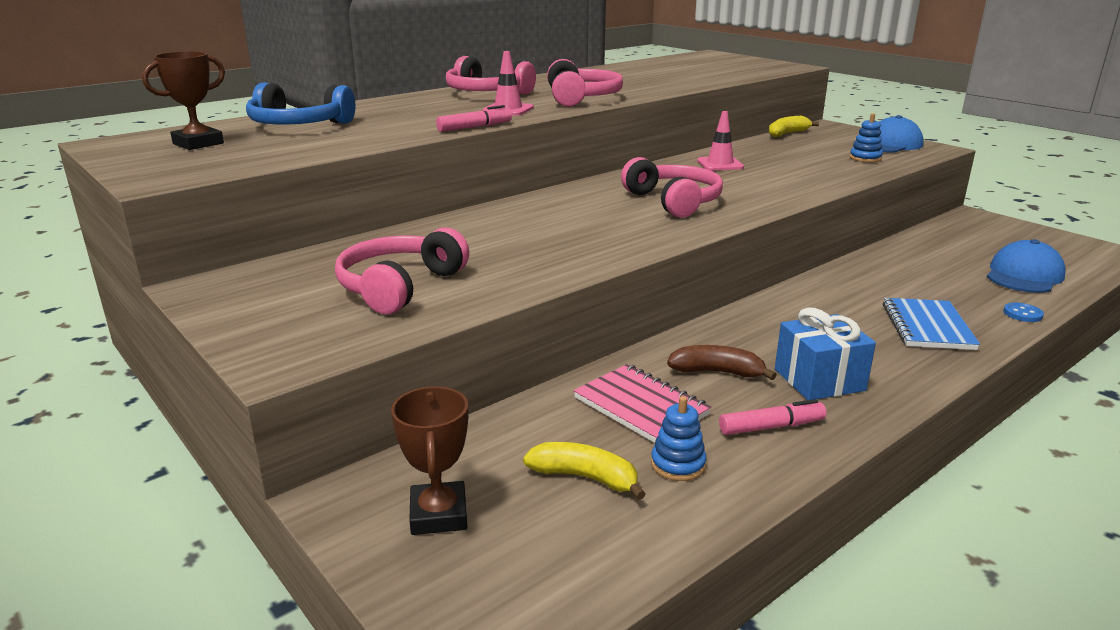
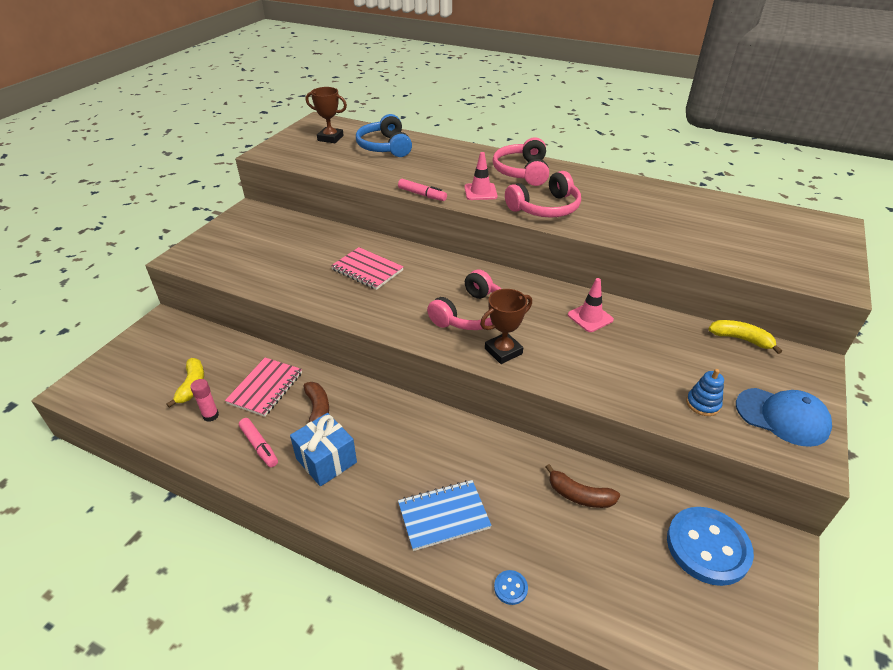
camera: 65 degrees right, 15 degrees up
(399, 286) = (270, 258): pink headphones -> none
(438, 514) = (156, 351): brown trophy -> brown trophy (503, 351)
(520, 233) = (367, 270): none -> pink notebook
(678, 464) = (211, 415): blue stacking toy -> pink glue stick
(909, 263) = (579, 495): none -> brown banana
(973, 235) = (707, 547): none -> blue button
(1024, 275) = (616, 593): blue cap -> none

